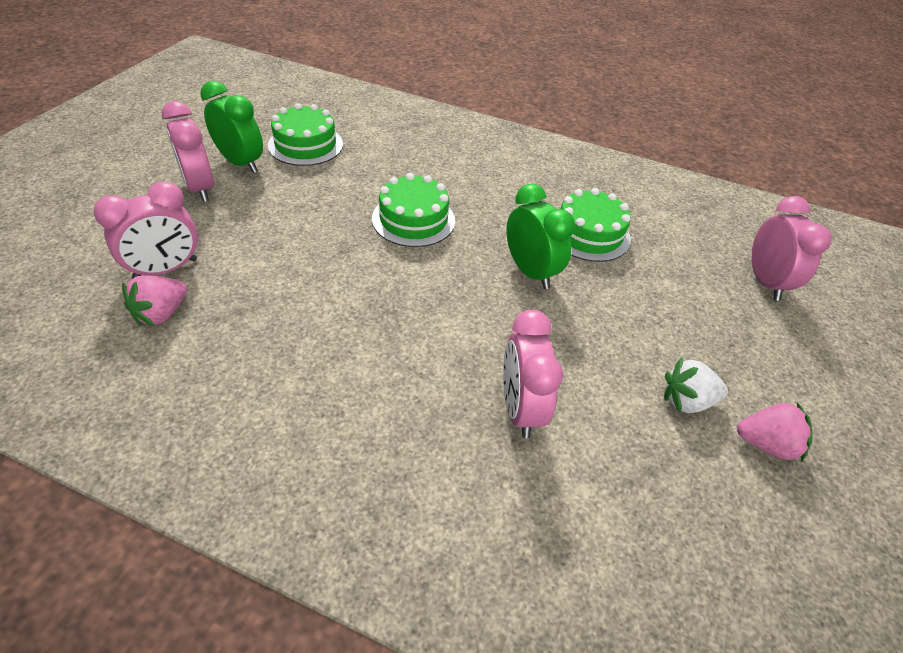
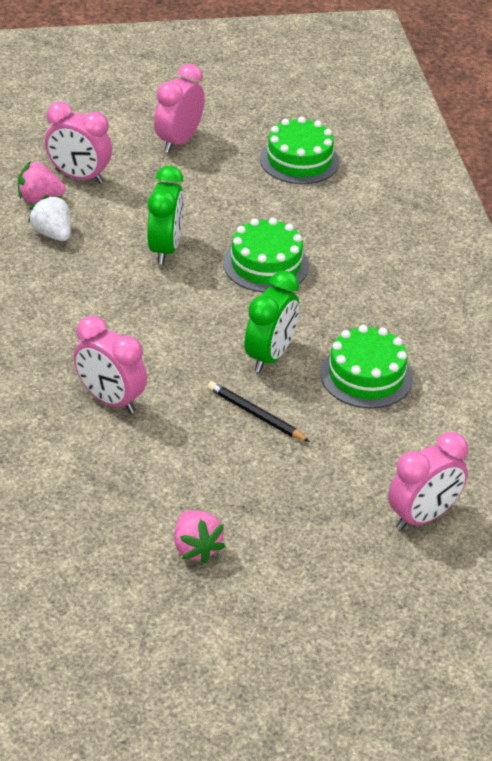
camera: 60 degrees right, 5 degrees down
(241, 163) = (233, 142): green clock -> green clock (165, 249)
(519, 408) = (110, 400): pink clock -> pink clock turned 105 degrees counterclockwise
(600, 316) = (255, 414): none -> black pencil
(686, 401) = (202, 491): white strawberry -> white strawberry (53, 234)

